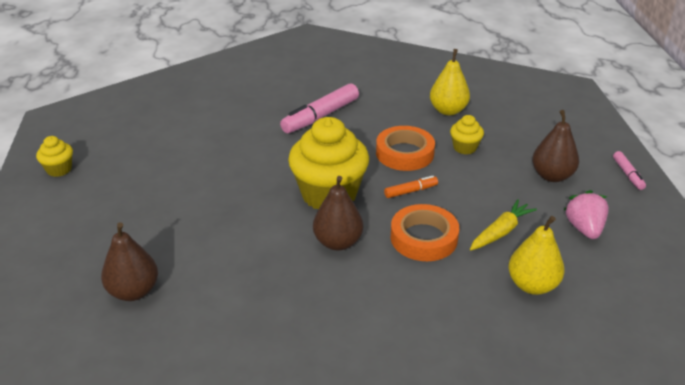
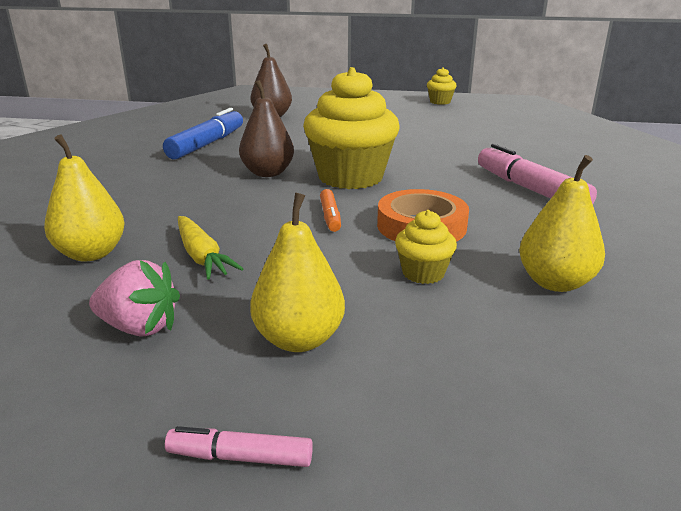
camera: 105 degrees right, 10 degrees down
(265, 312) = (207, 144): none -> blue marker
(424, 238) = (236, 210): orange tape -> none
(552, 176) = (299, 339): brown pear -> yellow pear

